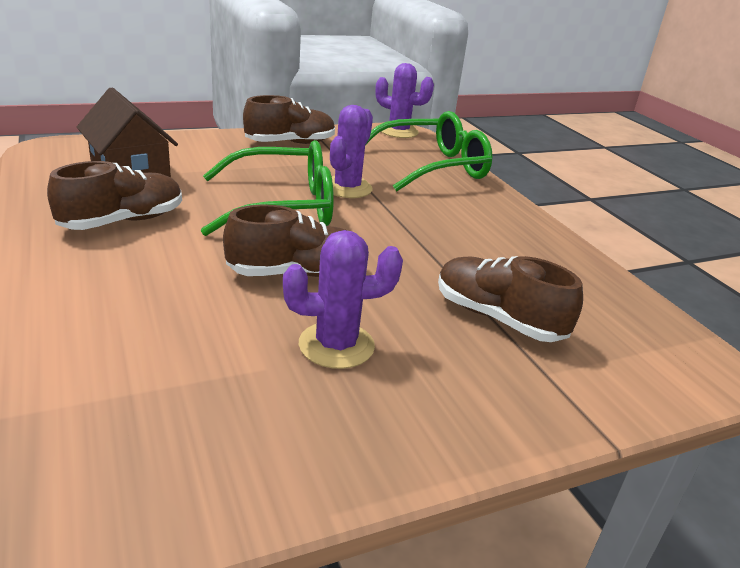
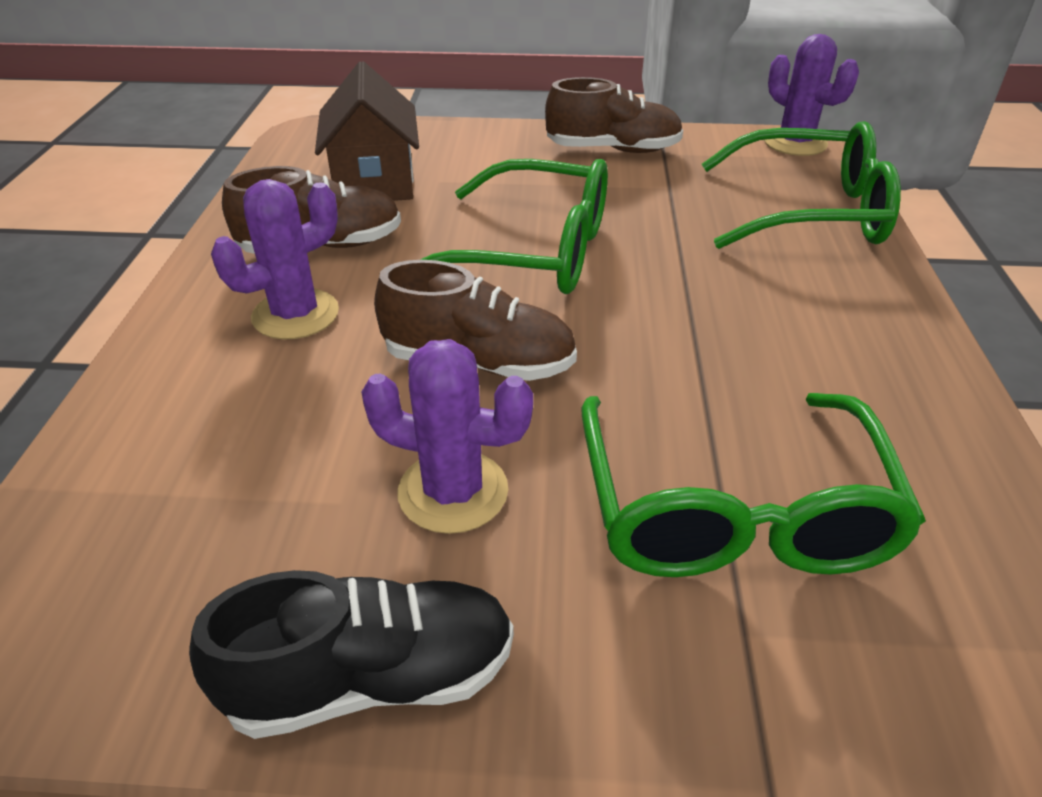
camera: 30 degrees right, 10 degrees up
(347, 188) = (646, 233): purple cactus -> purple cactus (295, 314)
(365, 452) = (372, 678): none -> black shoe
(498, 318) = (731, 508): brown shoe -> green glasses

